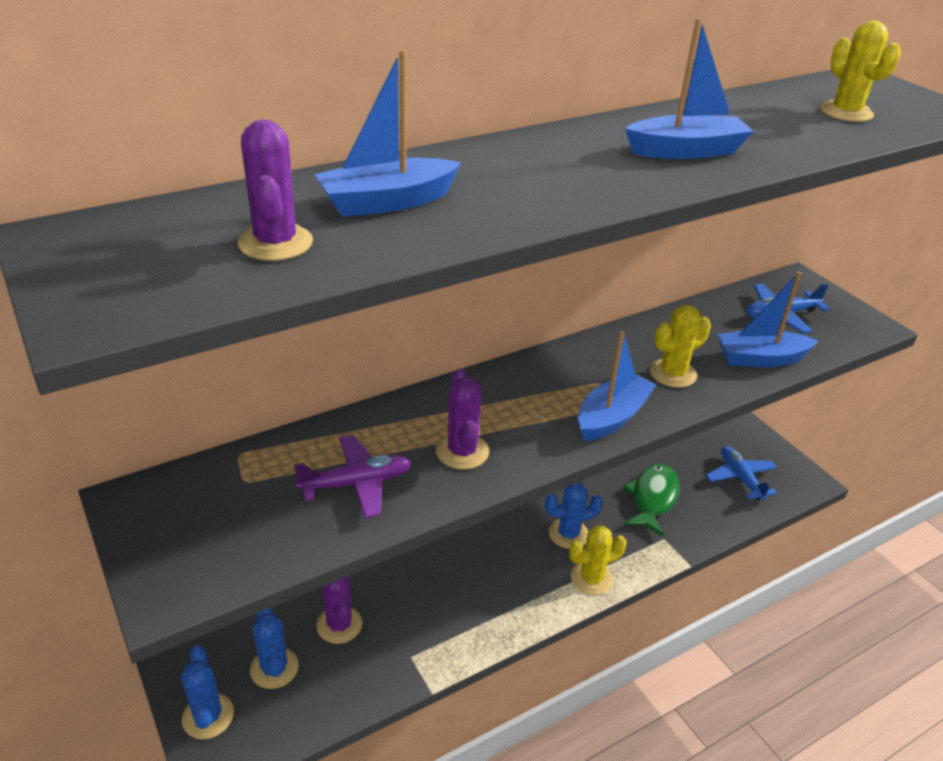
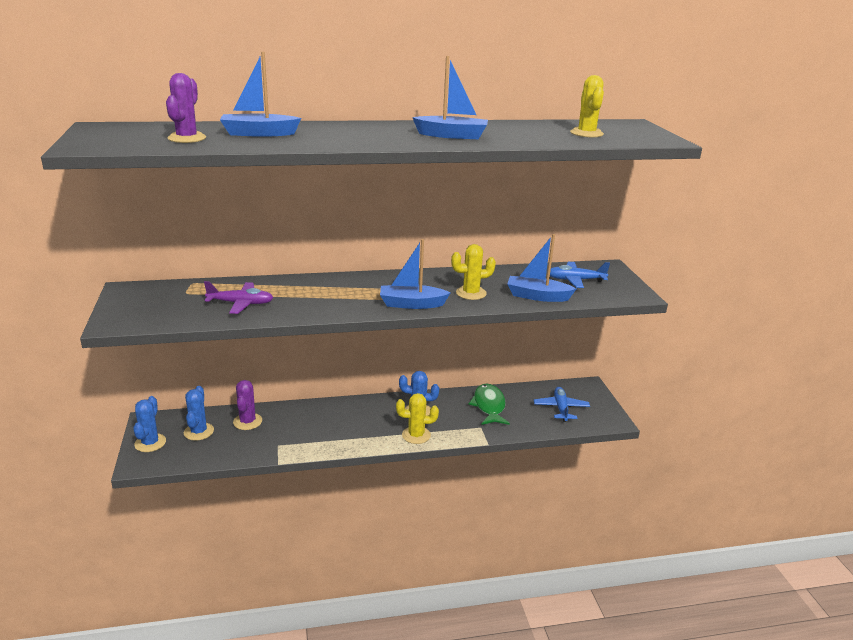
camera: 20 degrees right, 10 degrees down
(462, 451) = (309, 302): purple cactus -> none
(612, 417) = (411, 304): blue boat -> blue boat turned 150 degrees counterclockwise
(652, 498) = (489, 406): green fish -> green fish turned 45 degrees counterclockwise

